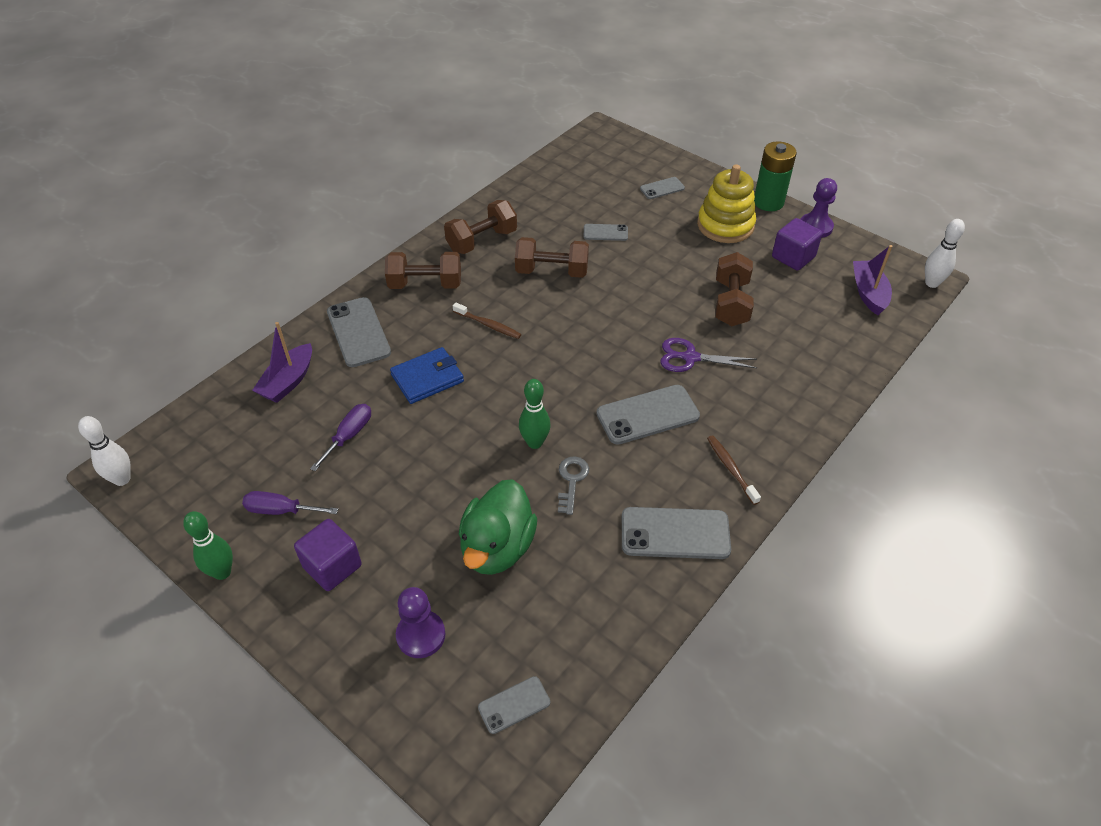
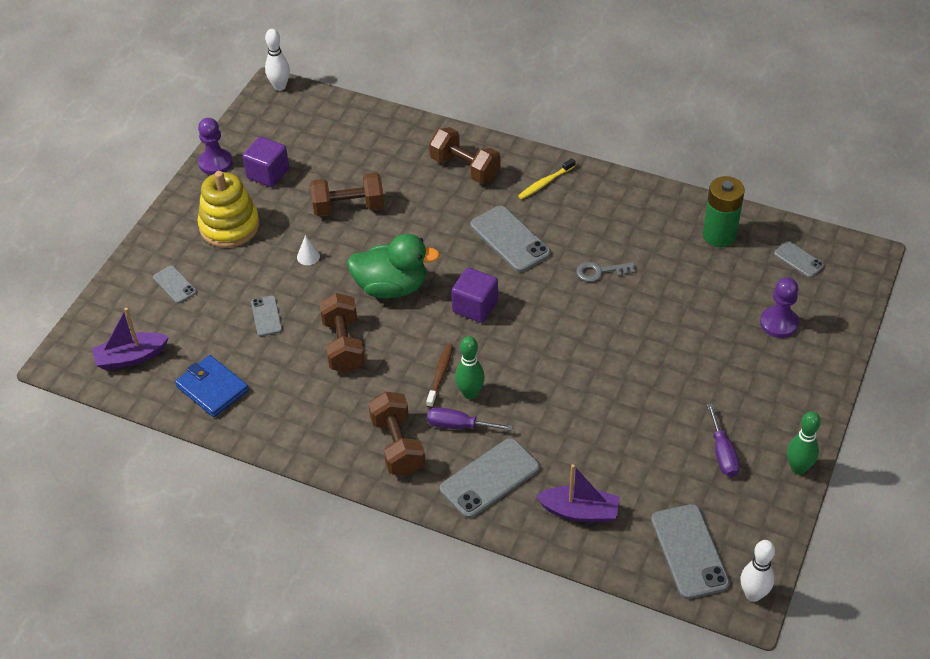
camera: 105 degrees left, 0 degrees up
(332, 566) = (754, 396): purple cube -> purple cube (475, 307)
(349, 436) = (622, 435): purple screwdriver -> purple screwdriver (458, 426)
(427, 378) = (529, 400): blue wallet -> blue wallet (212, 388)
(482, 241) = (309, 417): brown dumbbell -> brown dumbbell (465, 168)
(497, 547) = (684, 300): green duck -> green duck (391, 287)
(535, 442) = (571, 304): green bowling pin -> green bowling pin (470, 393)
(670, 267) = (308, 256): none -> white cone
(675, 534) = (621, 204): grey phone -> grey phone (689, 551)
(690, 357) = (431, 224): purple scissors -> none
(731, 469) = (545, 183): brown toothbrush -> yellow toothbrush
(768, 202) = (181, 200): green battery -> green battery (719, 235)
(868, 293) = (305, 123): purple boat -> purple boat (131, 357)

